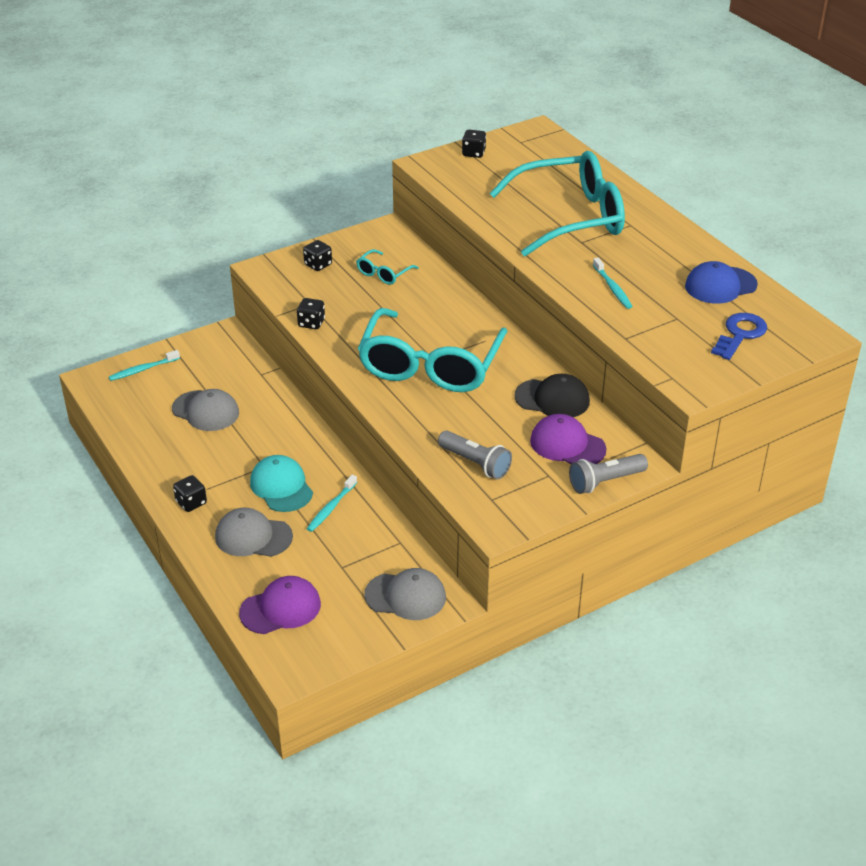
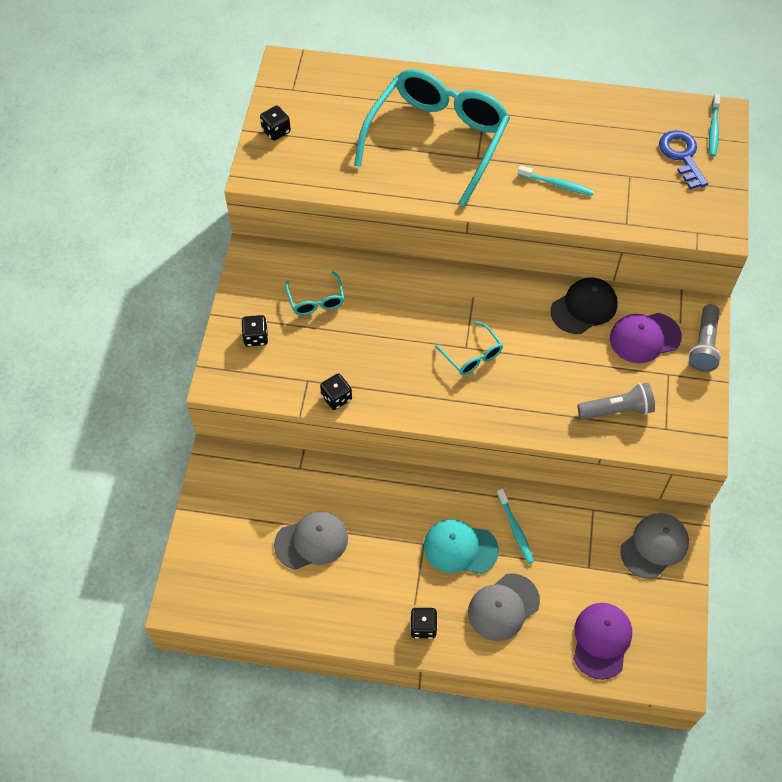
camera: 50 degrees left, 20 degrees up
(143, 369) = (206, 554): turquoise toothbrush -> turquoise toothbrush (713, 129)
(430, 366) = (472, 355): turquoise glasses -> turquoise glasses, size x0.42
(720, 285) = (613, 121): blue cap -> none

